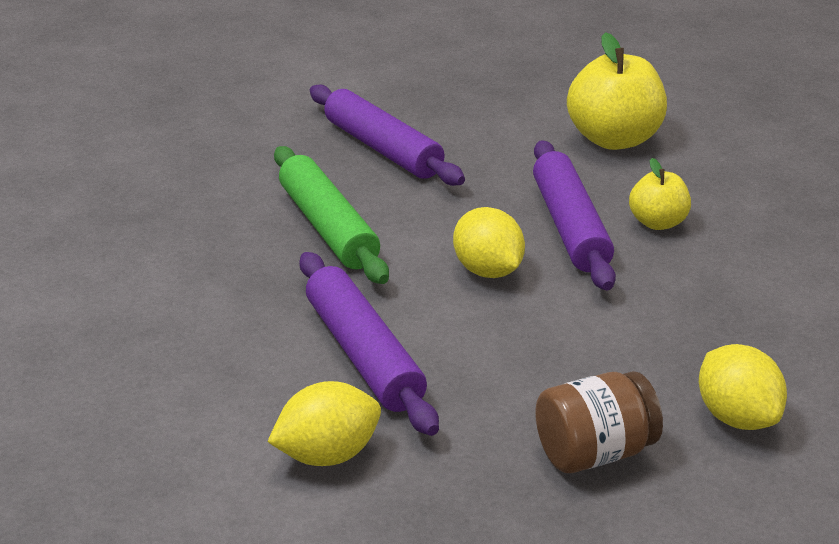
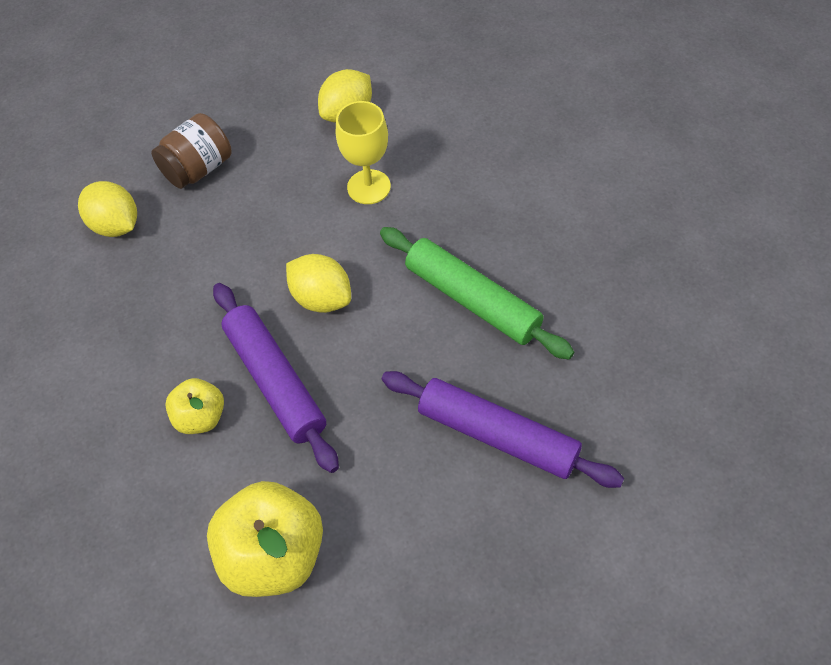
camera: 160 degrees right, 25 degrees up
(363, 354) = (369, 187): purple rolling pin -> yellow goblet

